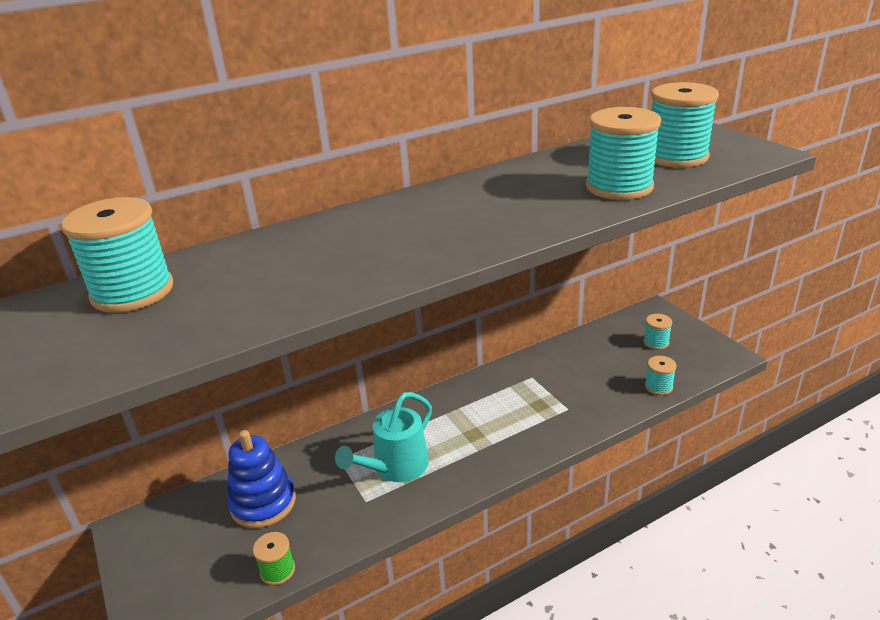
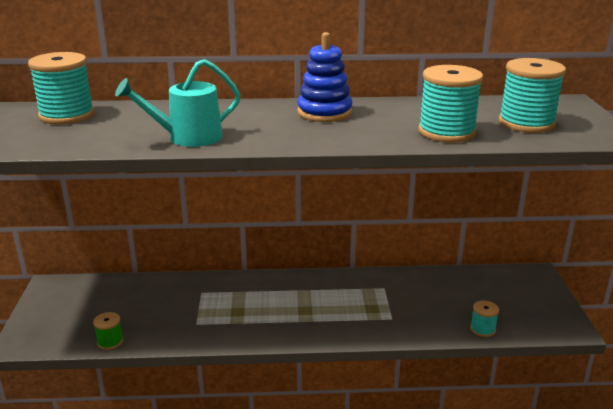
camera: 25 degrees right, 5 degrees down
(263, 503) = (134, 300): blue stacking toy -> blue stacking toy (324, 112)
(396, 467) = (233, 311): turquoise watering can -> turquoise watering can (188, 138)
(656, 342) = (513, 297): turquoise spool -> none

